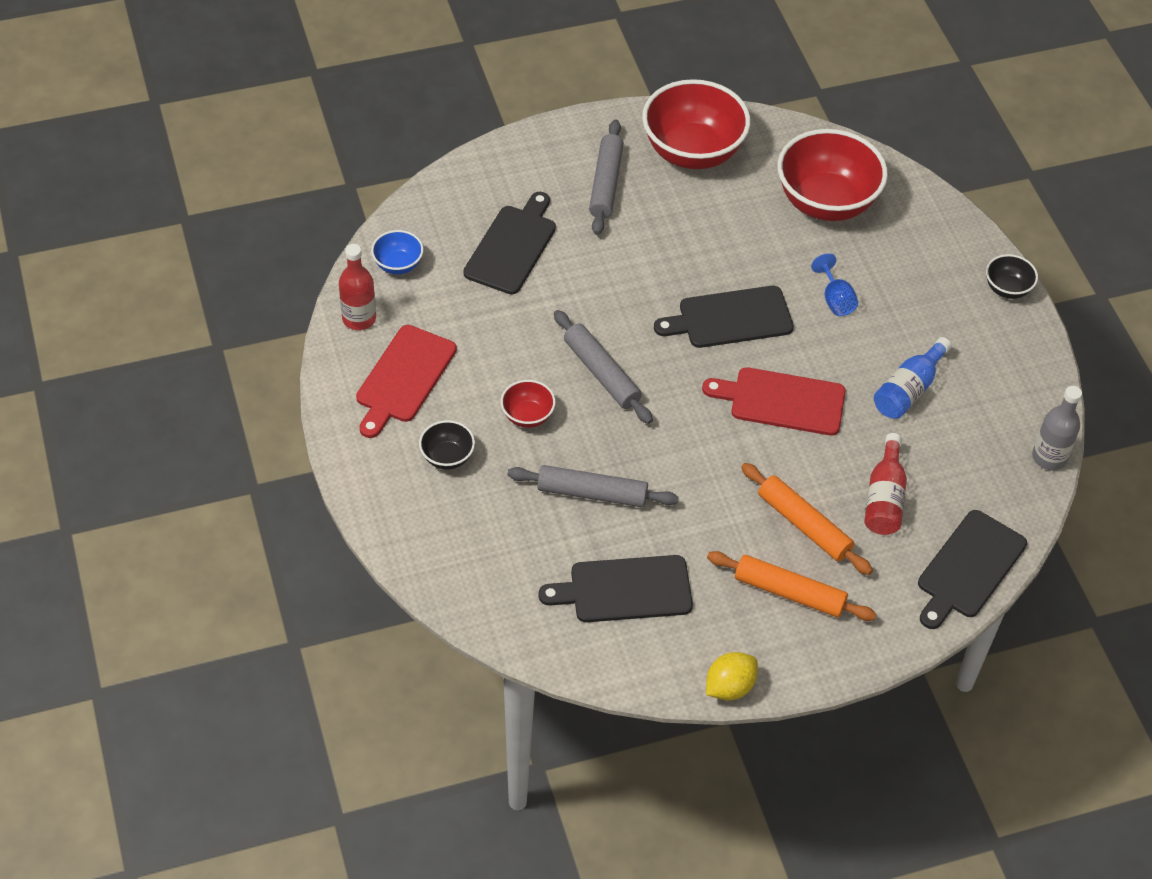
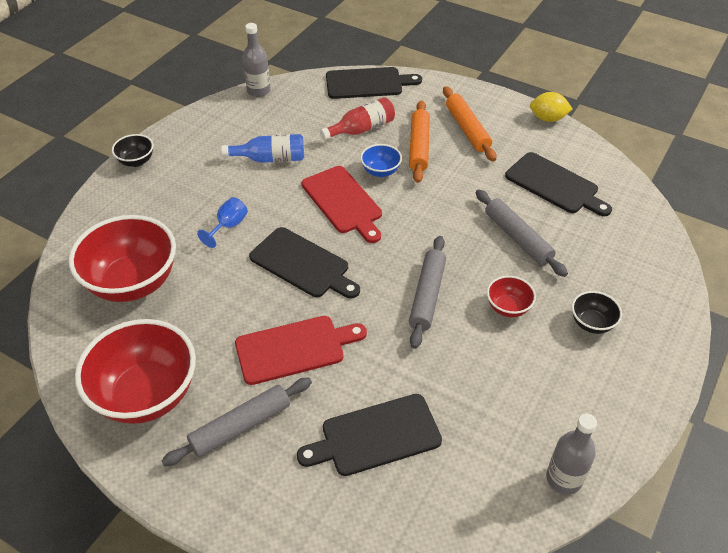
camera: 130 degrees left, 5 degrees down
(359, 318) = (564, 479): red bottle -> grey bottle
(398, 265) = (484, 501): blue bowl -> blue bowl (380, 171)
(403, 378) = (572, 400): red cutting board -> red cutting board (294, 349)

